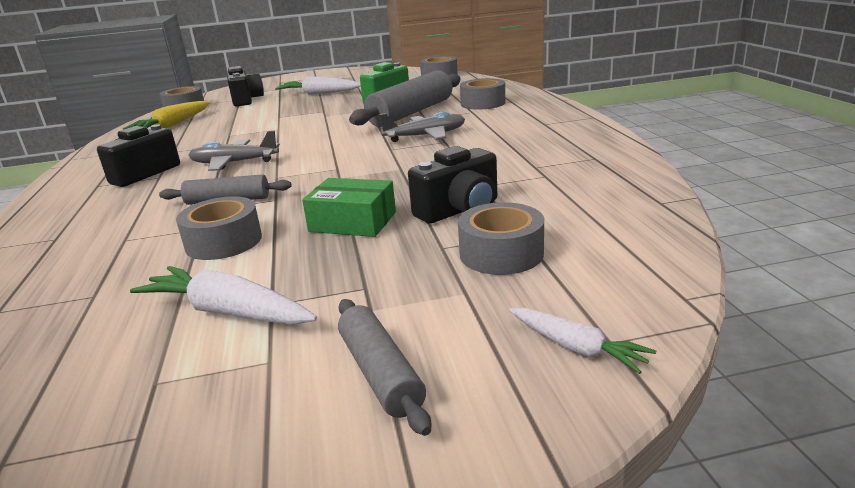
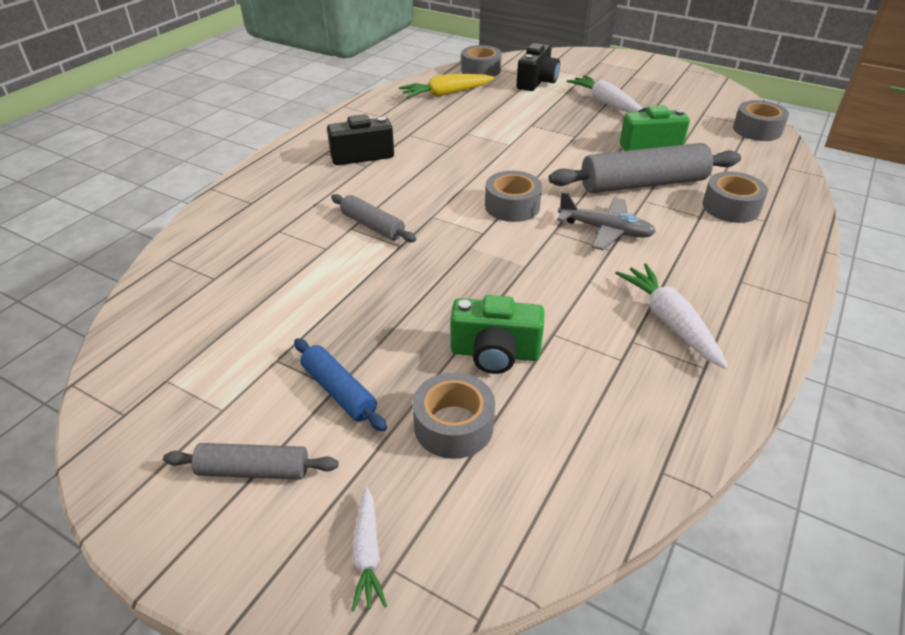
camera: 40 degrees right, 15 degrees up
(224, 242) = (321, 274): grey tape -> grey tape (512, 206)
(228, 312) = (250, 349): white carrot -> white carrot (670, 322)
(234, 163) = (427, 177): grey plane -> none
(353, 222) = (412, 311): green box -> none
(372, 287) = (339, 391): none -> blue rolling pin
(381, 373) = (253, 470): grey rolling pin -> grey rolling pin turned 75 degrees clockwise
(460, 210) = (495, 353): black camera -> green camera

